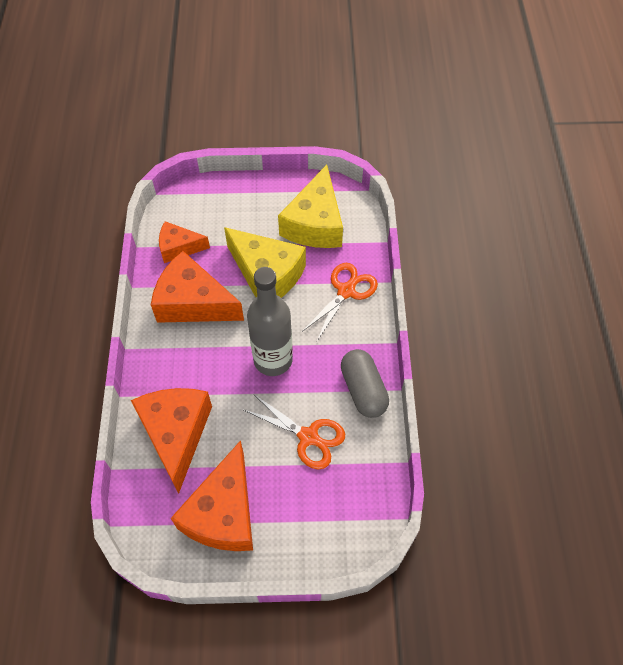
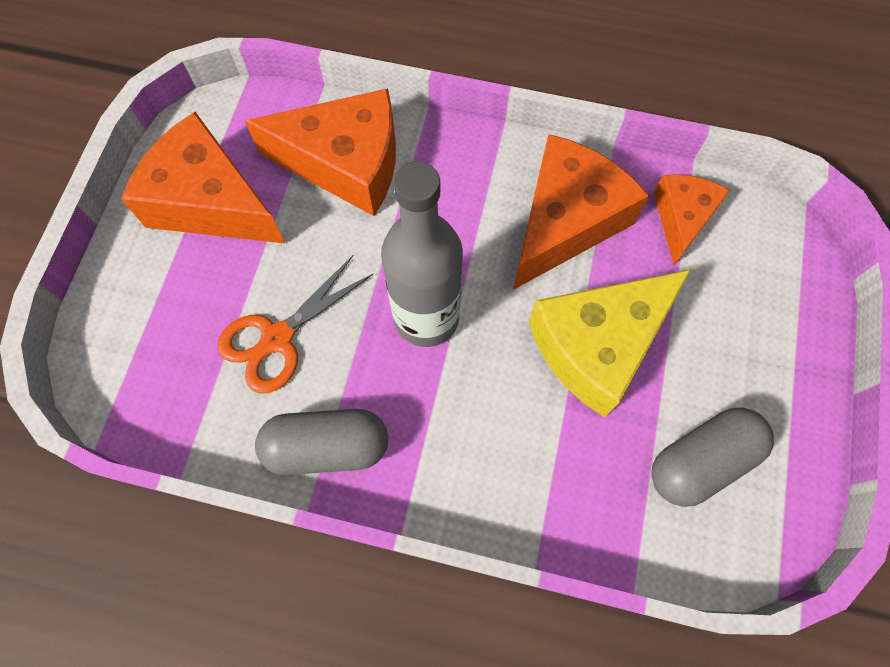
camera: 105 degrees right, 10 degrees up
(315, 224) = (701, 461): yellow cheese -> grey capsule
(346, 291) = (532, 475): orange scissors -> none

